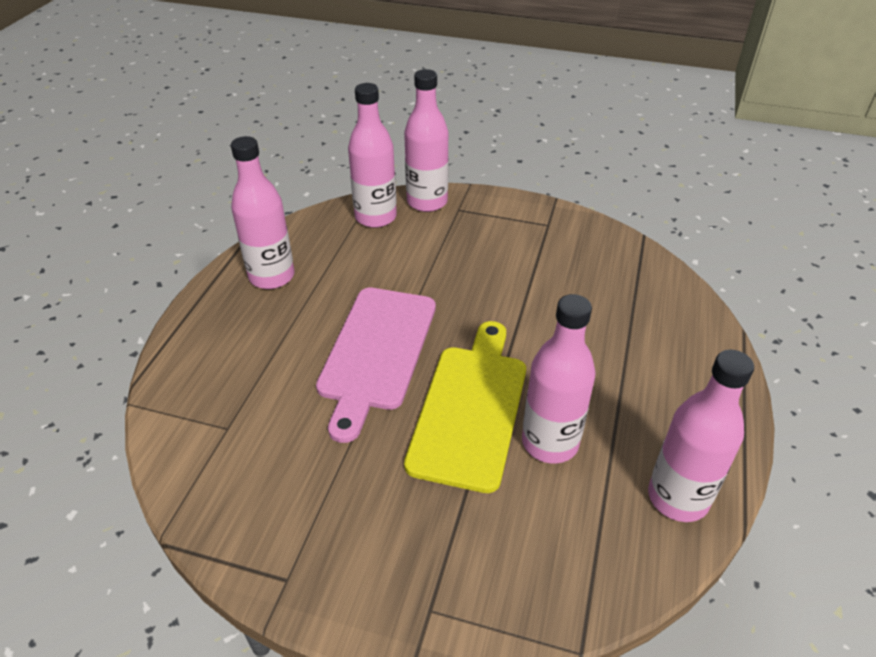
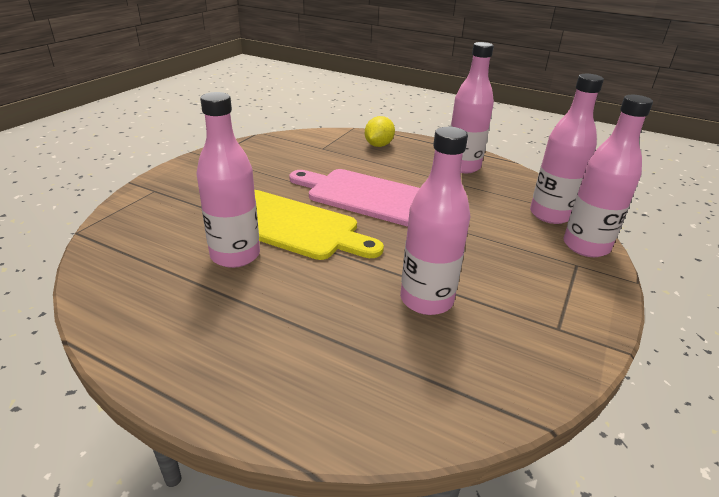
camera: 100 degrees right, 10 degrees down
(209, 362) = (378, 145): none -> yellow lemon
(678, 498) = (131, 310): pink bottle -> pink bottle (426, 300)

